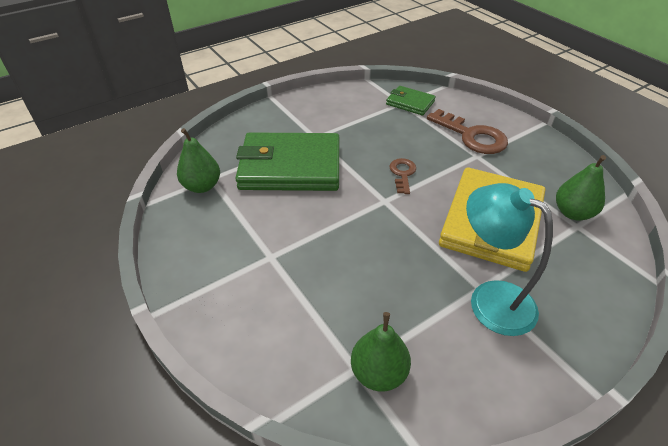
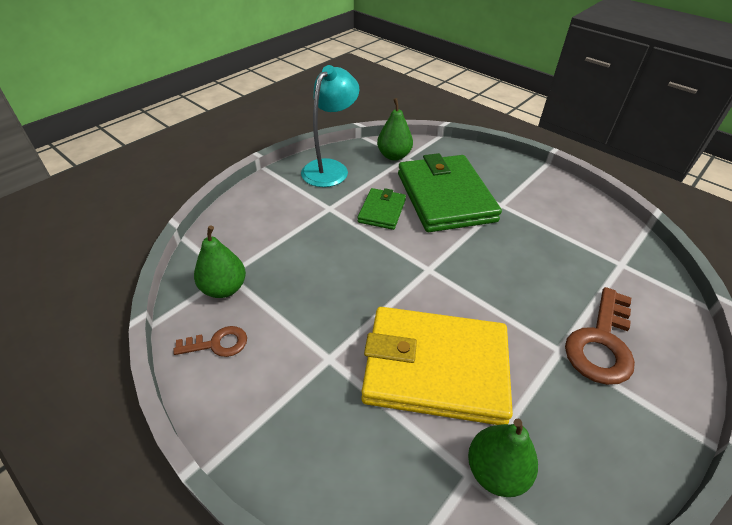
camera: 75 degrees right, 0 degrees up
(402, 174) = (480, 279): brown key -> brown key (218, 343)
(410, 103) = (629, 272): green wallet -> green wallet (382, 211)
(490, 299) = (316, 367): turquoise lamp -> turquoise lamp (330, 168)

